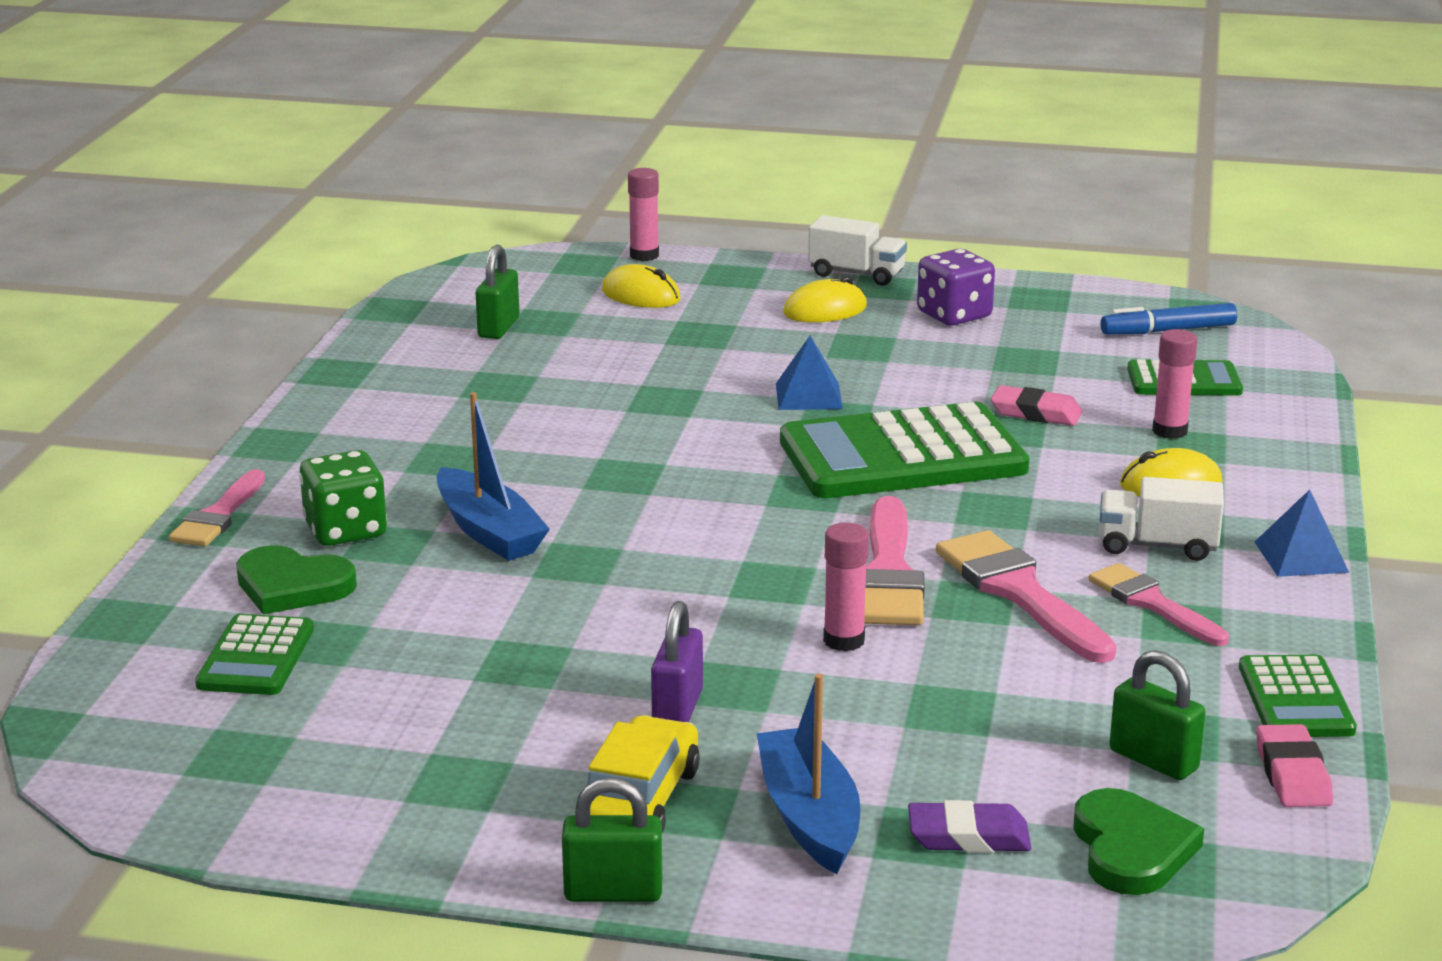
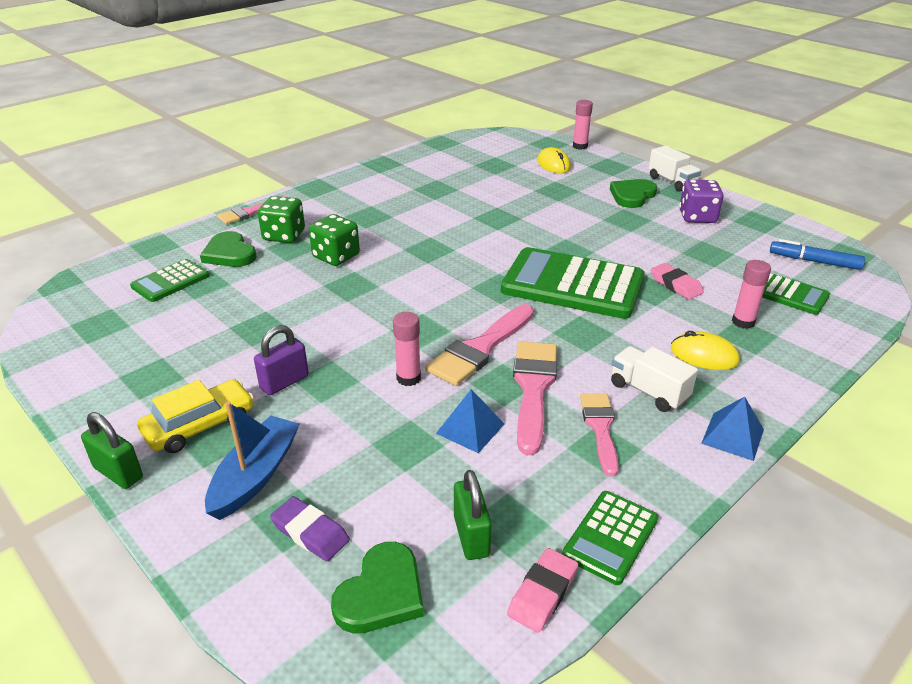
camera: 35 degrees right, 10 degrees up
(489, 531) = (336, 256): blue boat -> green dice
(498, 328) = (471, 162): green padlock -> none
(808, 396) = (567, 237): blue pyramid -> blue pyramid (470, 428)
(825, 310) = (632, 195): yellow mouse -> green heart

